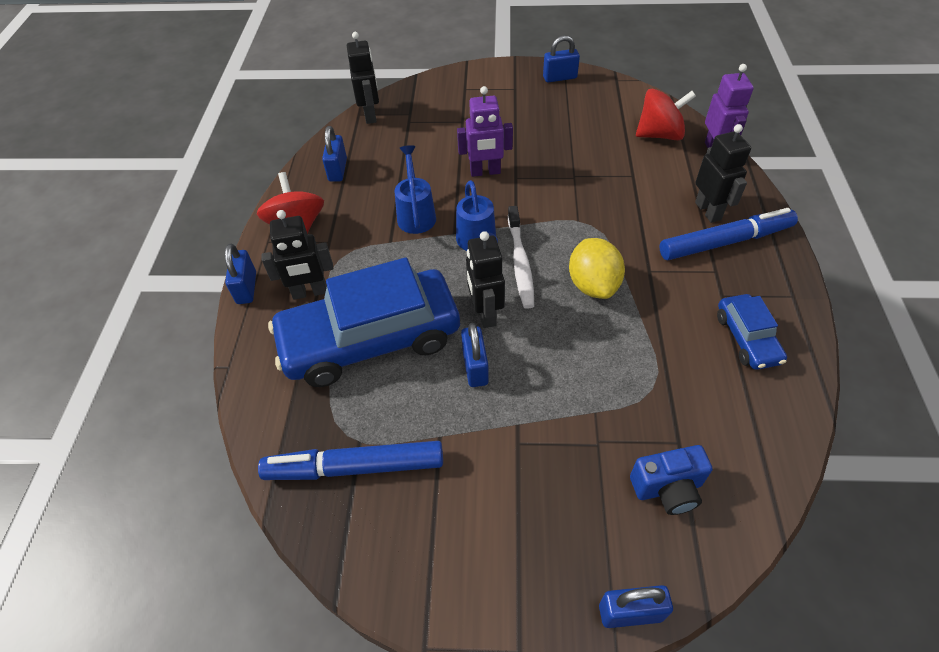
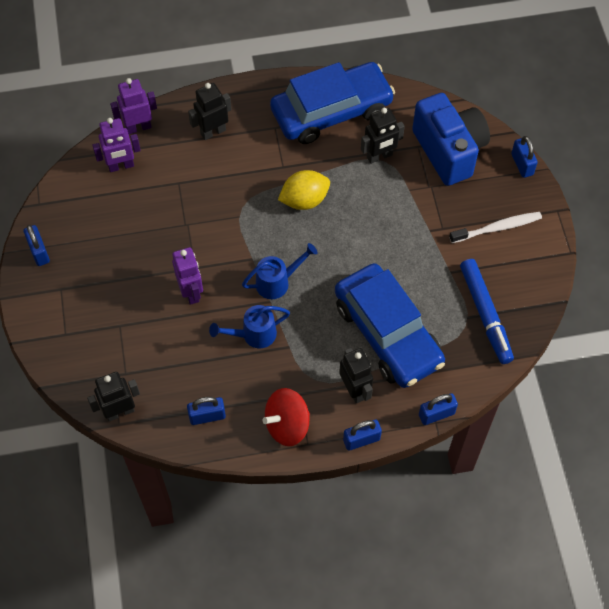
camera: 105 degrees left, 10 degrees up
(475, 367) = (394, 262): blue padlock -> blue padlock (436, 414)
(485, 313) = (347, 264): black robot -> black robot (379, 156)
(520, 262) = (292, 249): white toothbrush -> white toothbrush (497, 228)
(659, 134) = (121, 166): red spinning top -> purple robot
(667, 488) = (449, 151): blue camera -> blue camera, size x1.96
(725, 242) = (244, 122): blue marker -> none
(747, 338) = (331, 111): blue car -> blue car, size x2.14

